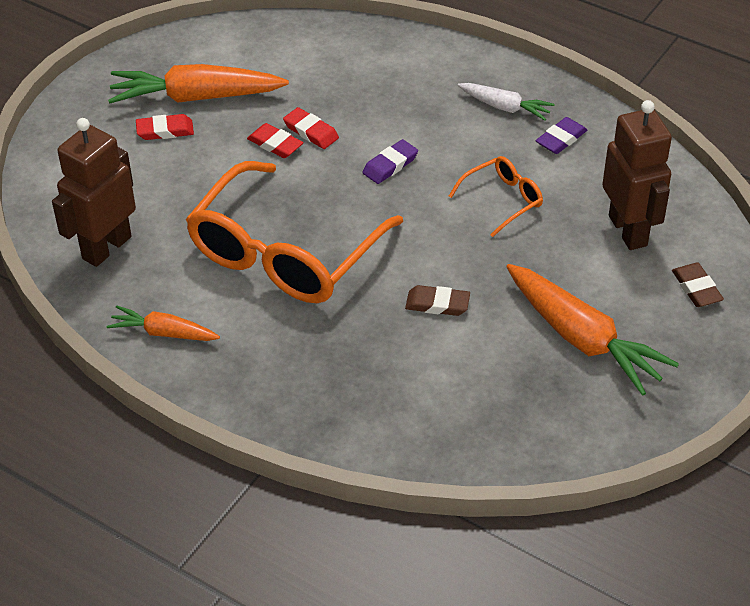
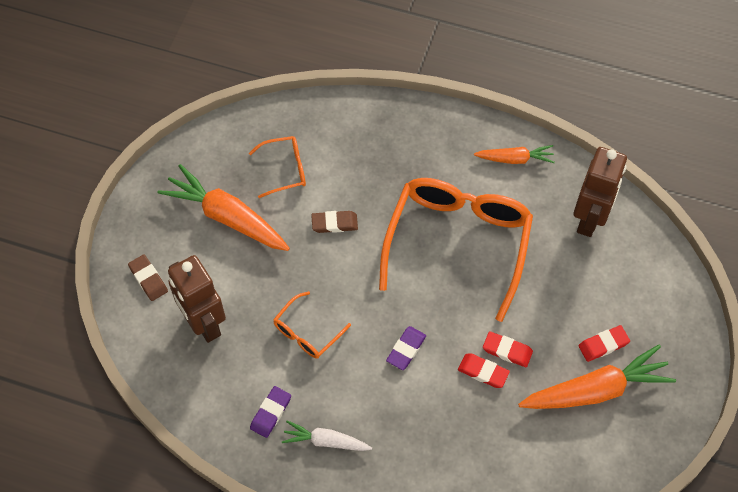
camera: 165 degrees right, 15 degrees up
(489, 382) = (285, 170): none -> orange glasses

